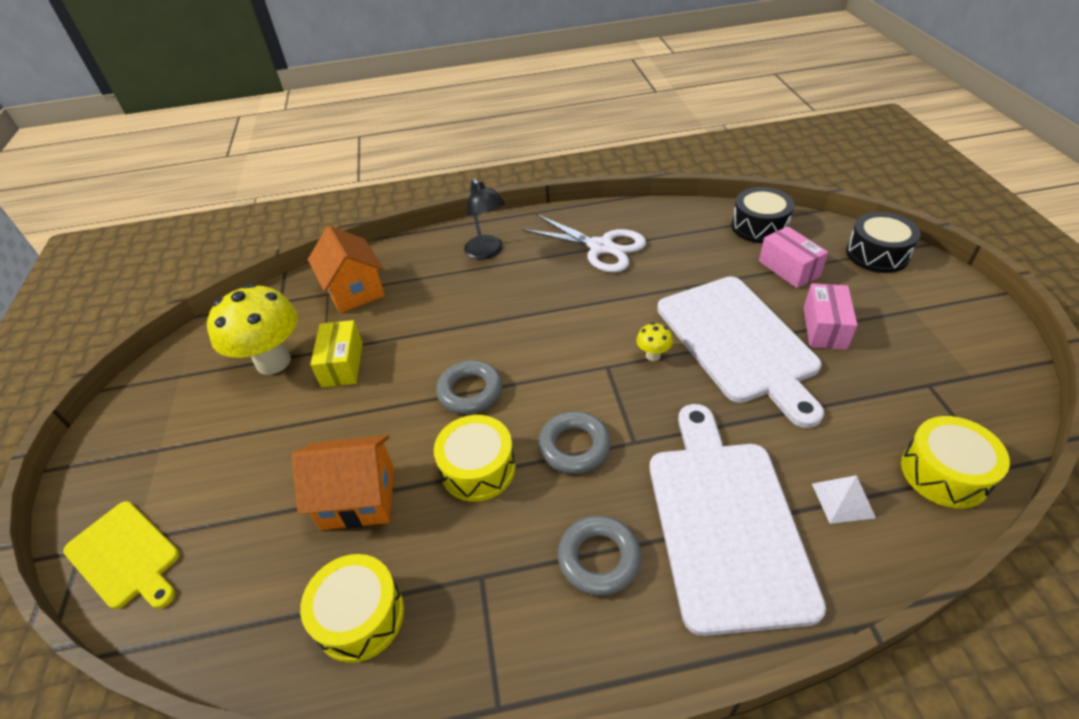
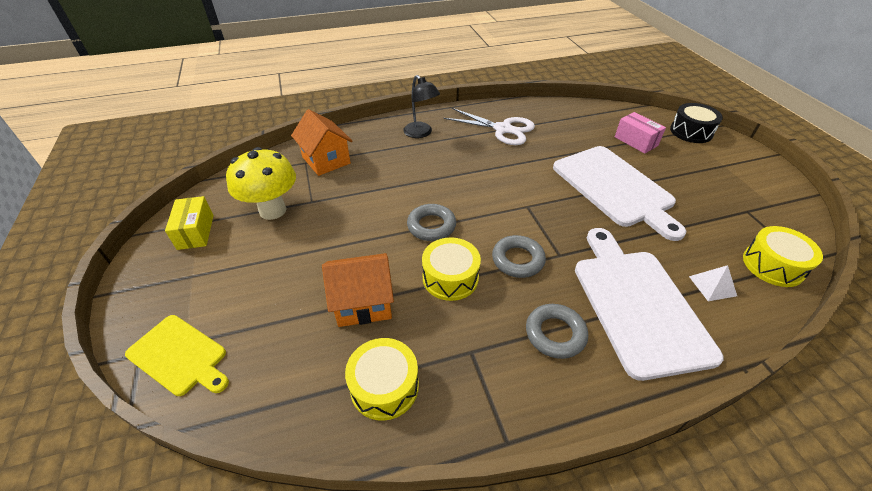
camera: 10 degrees left, 0 degrees up
(342, 364) = (328, 211): yellow box -> yellow box (195, 232)
(653, 355) = (558, 198): yellow mushroom -> none
(759, 226) = (609, 115): black drum -> none
(824, 328) = (669, 178): pink box -> none

